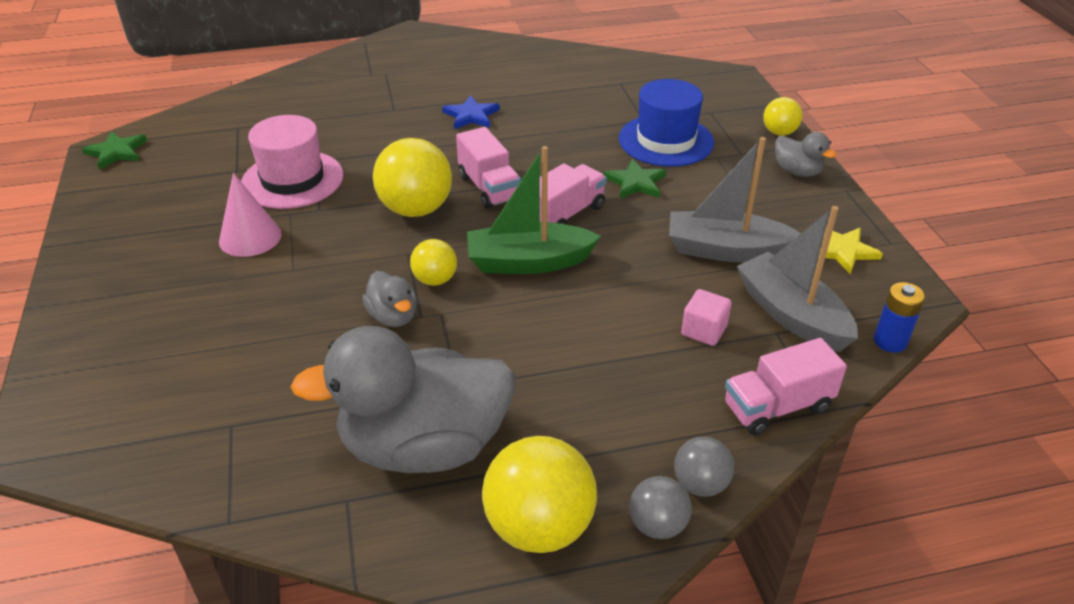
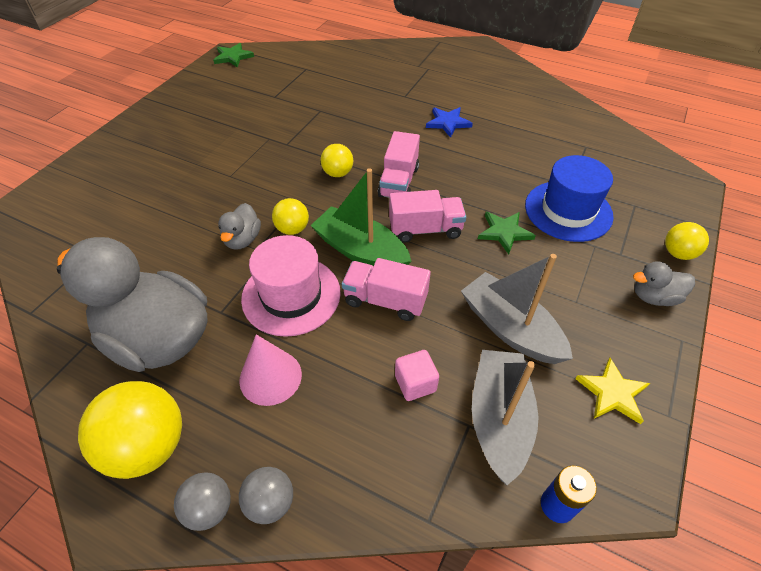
camera: 40 degrees right, 10 degrees up
(250, 237) = (233, 143): pink cone -> pink cone (270, 377)
(292, 180) = (295, 117): pink hat -> pink hat (291, 295)
(416, 209) = (338, 173): yellow ball -> yellow ball, size x0.55
(777, 407) = (395, 487): pink truck -> pink truck (385, 300)
(797, 171) = (654, 297): grey duck -> grey duck turned 90 degrees clockwise

